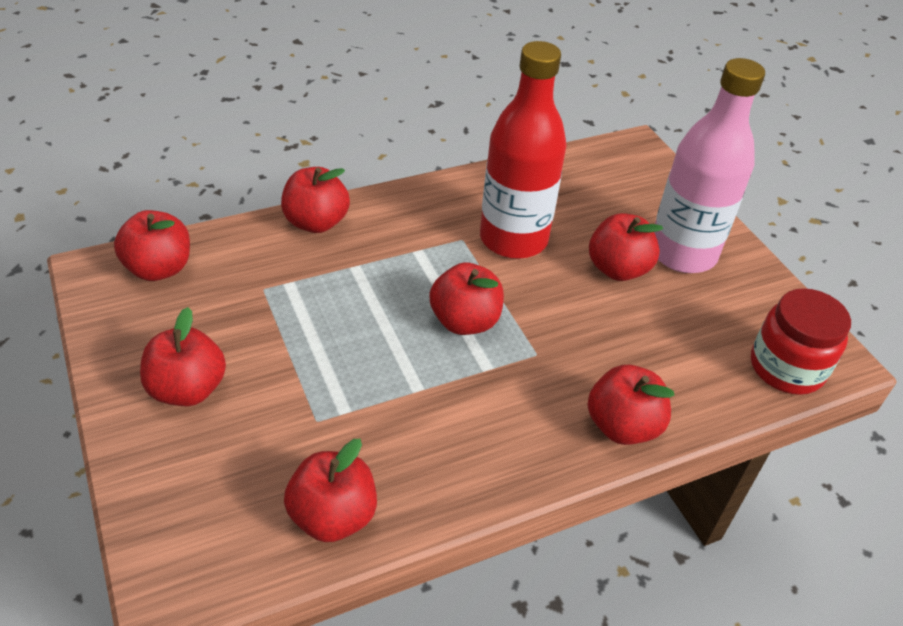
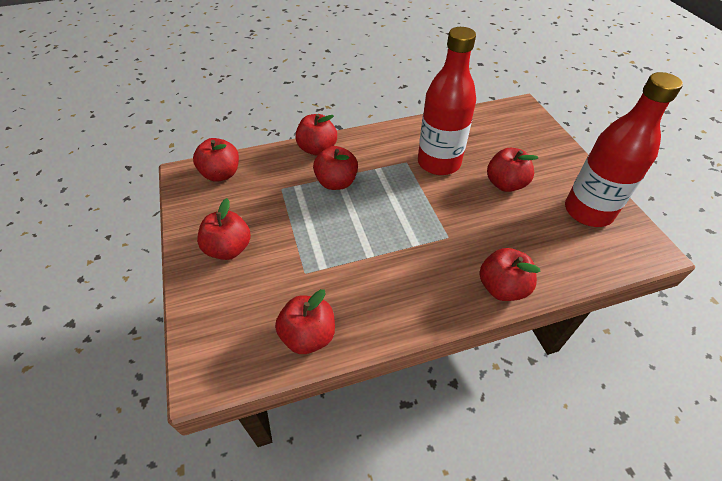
camera: 10 degrees right, 5 degrees up
(465, 321) = (403, 214): red apple -> red apple (336, 182)
(682, 253) = (549, 175): pink bottle -> none
(742, 306) = (588, 211): none -> red bottle
(786, 368) = (617, 254): red jar -> none

